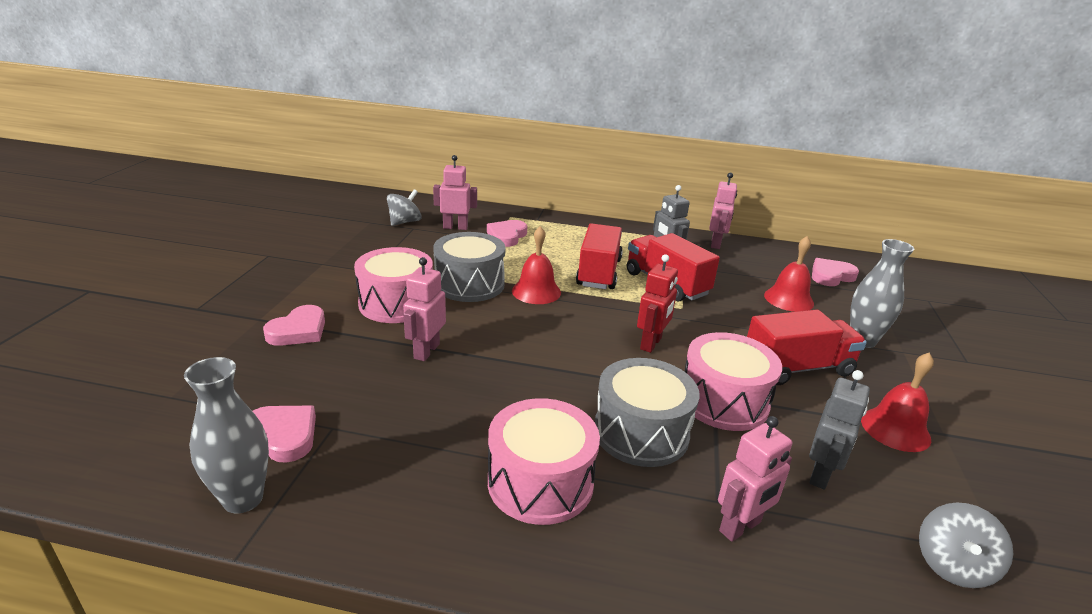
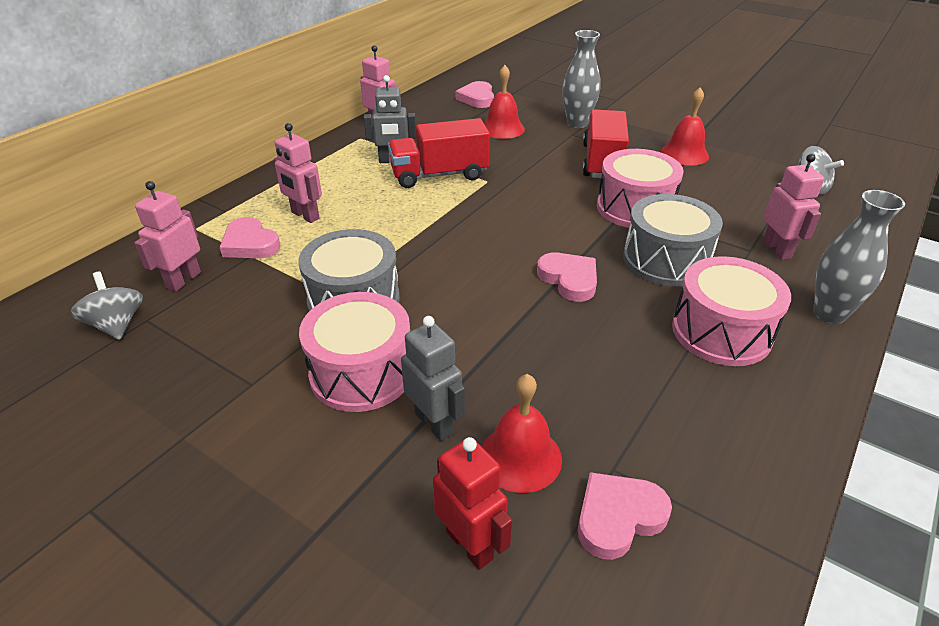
camera: 65 degrees left, 10 degrees up
(243, 499) = (726, 563): grey vase -> grey vase (829, 314)
(298, 331) = (379, 484): pink heart -> pink heart (569, 279)
(426, 351) = (488, 365): pink robot -> pink robot (305, 215)
(536, 291) = (403, 255): red bell -> red bell (520, 457)
(599, 272) = (390, 205): red truck -> none
(651, 344) = (539, 215): red robot -> red robot (470, 545)
(820, 474) = (726, 199): grey robot -> grey robot (434, 423)

